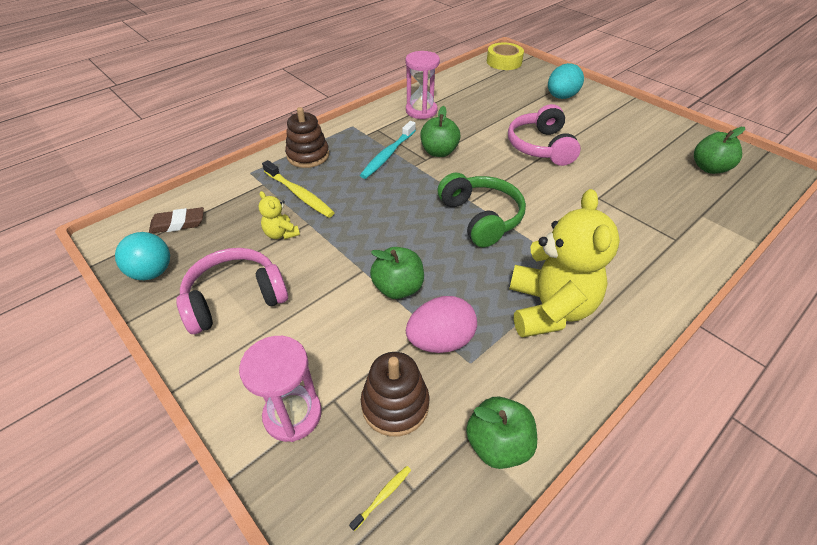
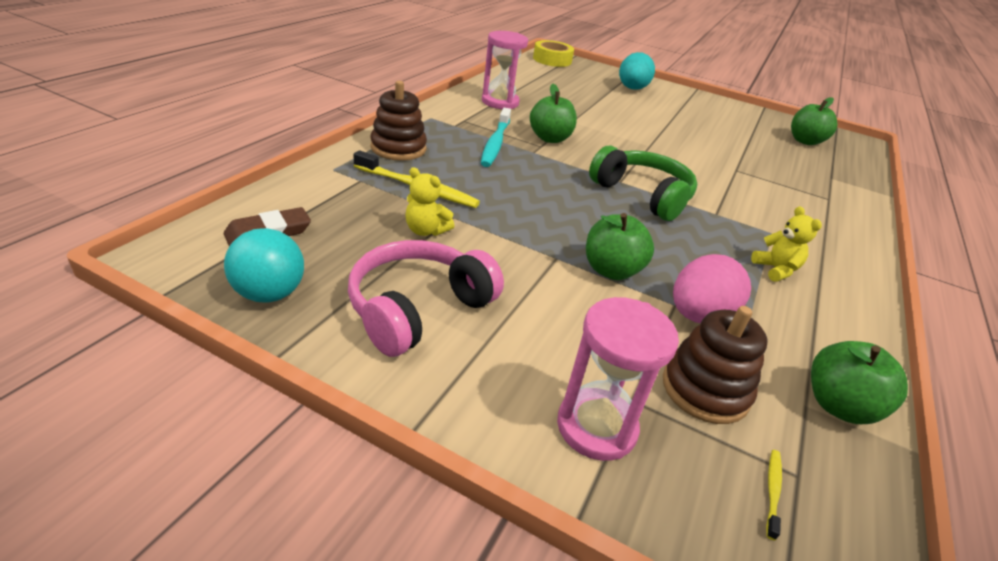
camera: 25 degrees left, 10 degrees down
(541, 147) = (648, 130): pink headphones -> none
(549, 309) = (775, 270): yellow teddy bear -> yellow teddy bear, size x0.44

